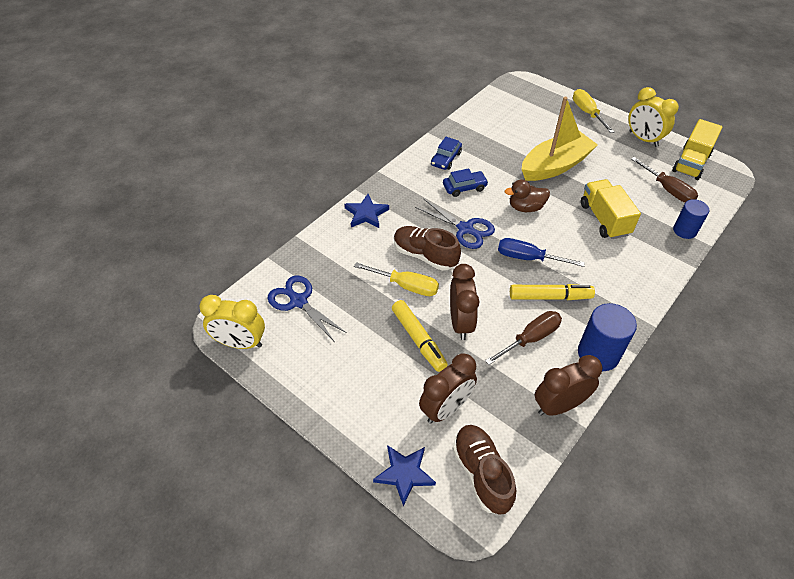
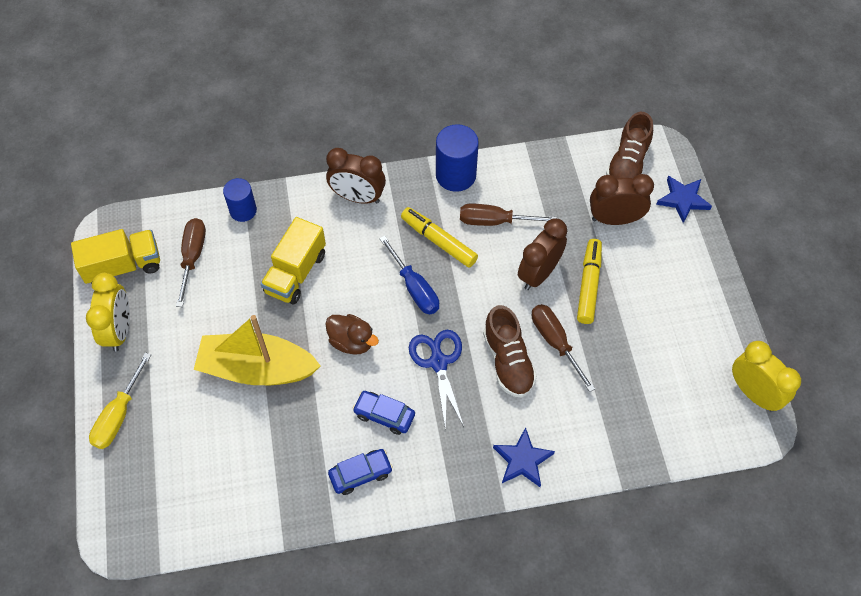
camera: 140 degrees left, 10 degrees up
(298, 301) = (671, 400): blue scissors -> none
(405, 286) = (555, 342): yellow screwdriver -> brown screwdriver
(559, 405) = (527, 165): brown clock -> brown clock (357, 197)

